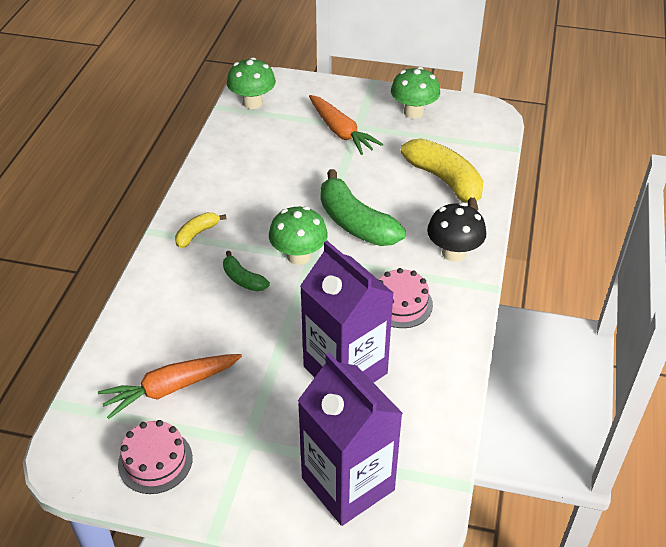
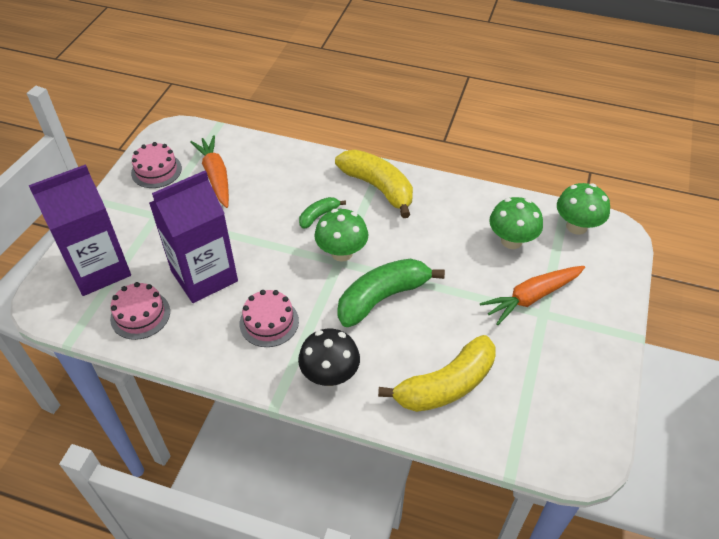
camera: 95 degrees right, 5 degrees up
(197, 234) = (378, 188): yellow banana -> yellow banana, size x1.99
(412, 420) = (140, 315): none -> pink cake
(413, 112) = (576, 371): green mushroom -> green mushroom (511, 241)

